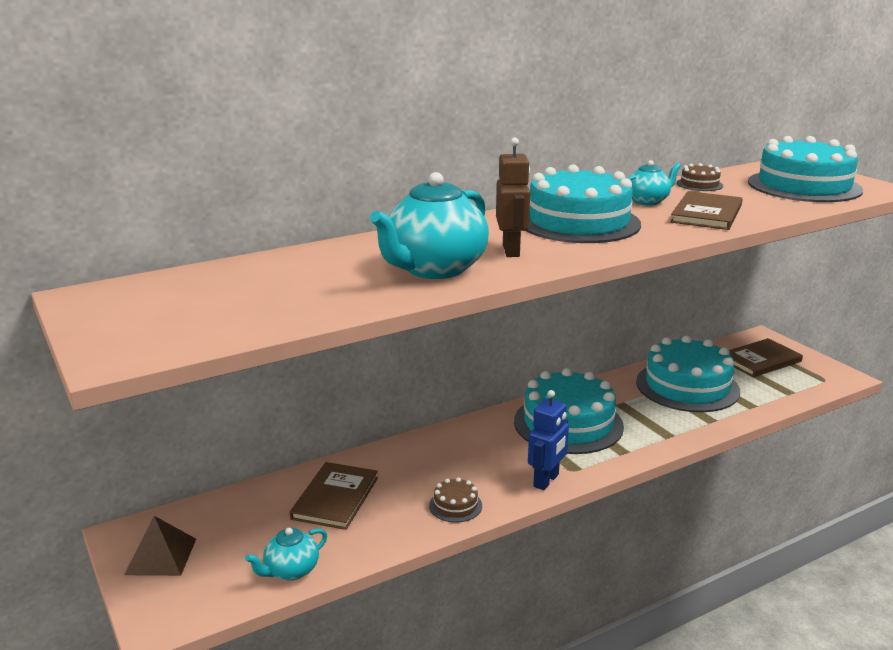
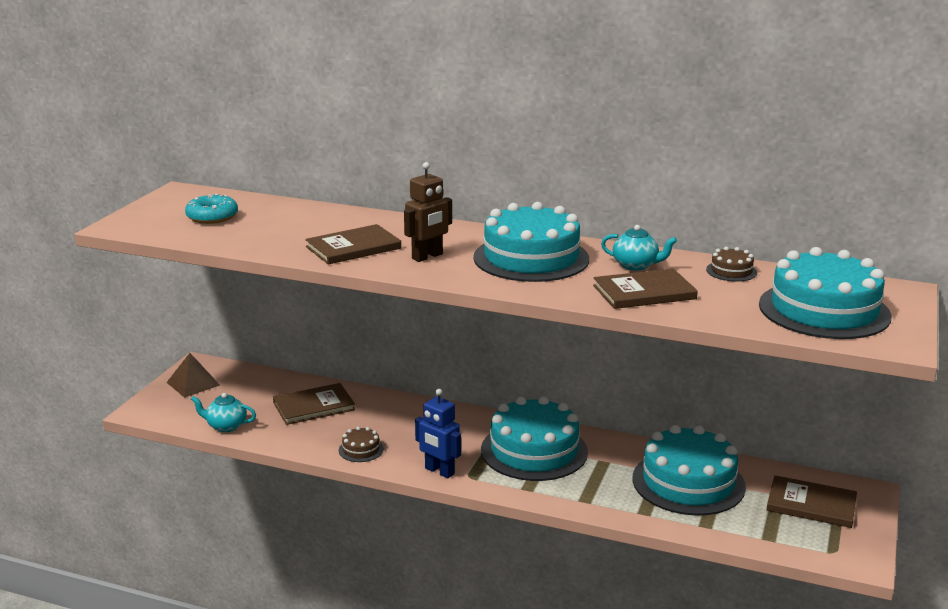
camera: 50 degrees right, 0 degrees up
(206, 302) = (212, 217): none -> turquoise donut
(434, 269) = (353, 247): turquoise teapot -> brown book
(546, 481) = (439, 471): blue robot -> blue robot turned 45 degrees clockwise

